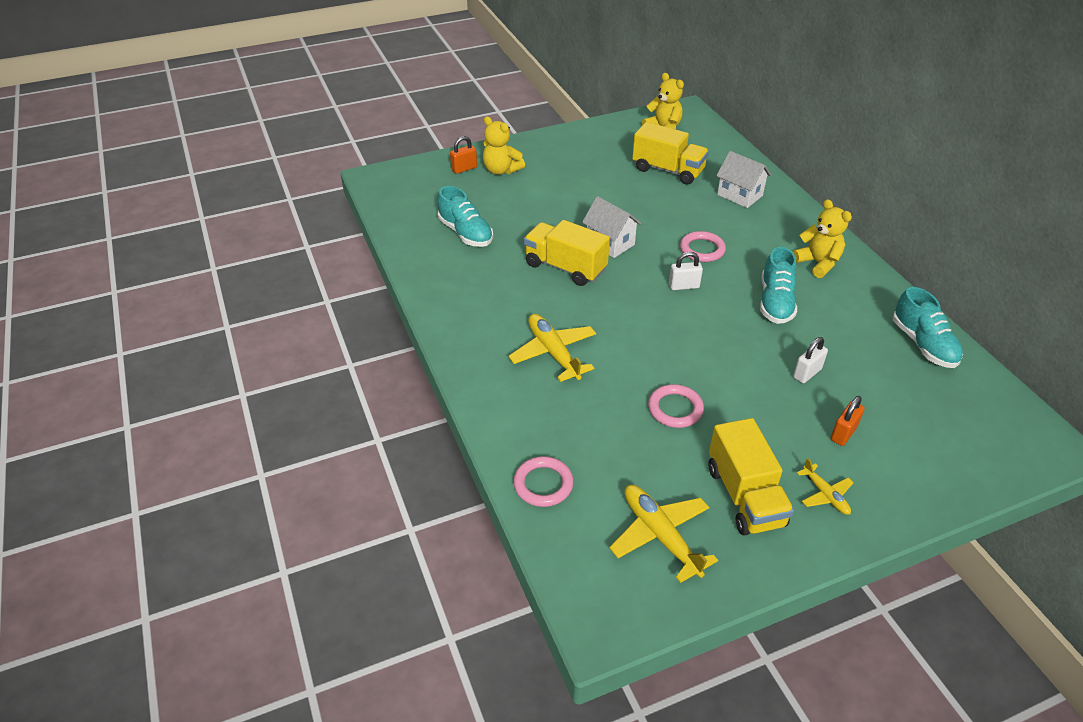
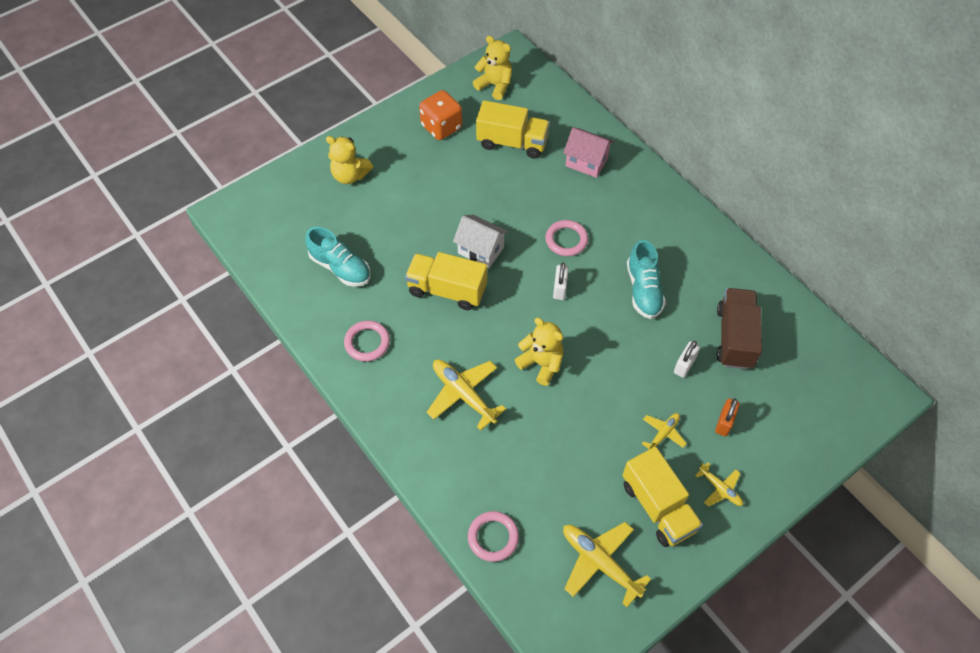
camera: 15 degrees left, 15 degrees up
(464, 169) = (312, 181): orange padlock -> none
(601, 150) = (441, 127): none -> orange dice
(675, 409) = (583, 431): pink ring -> pink ring (367, 342)
(684, 286) = (560, 289): white padlock -> white padlock turned 60 degrees counterclockwise
(740, 195) = (586, 162): white house -> pink house
(767, 429) = (663, 434): none -> yellow plane
(818, 263) = (671, 234): yellow teddy bear -> yellow teddy bear (541, 363)
(871, 360) = (734, 337): none -> brown truck
(923, 344) = (774, 310): turquoise shoe -> none

